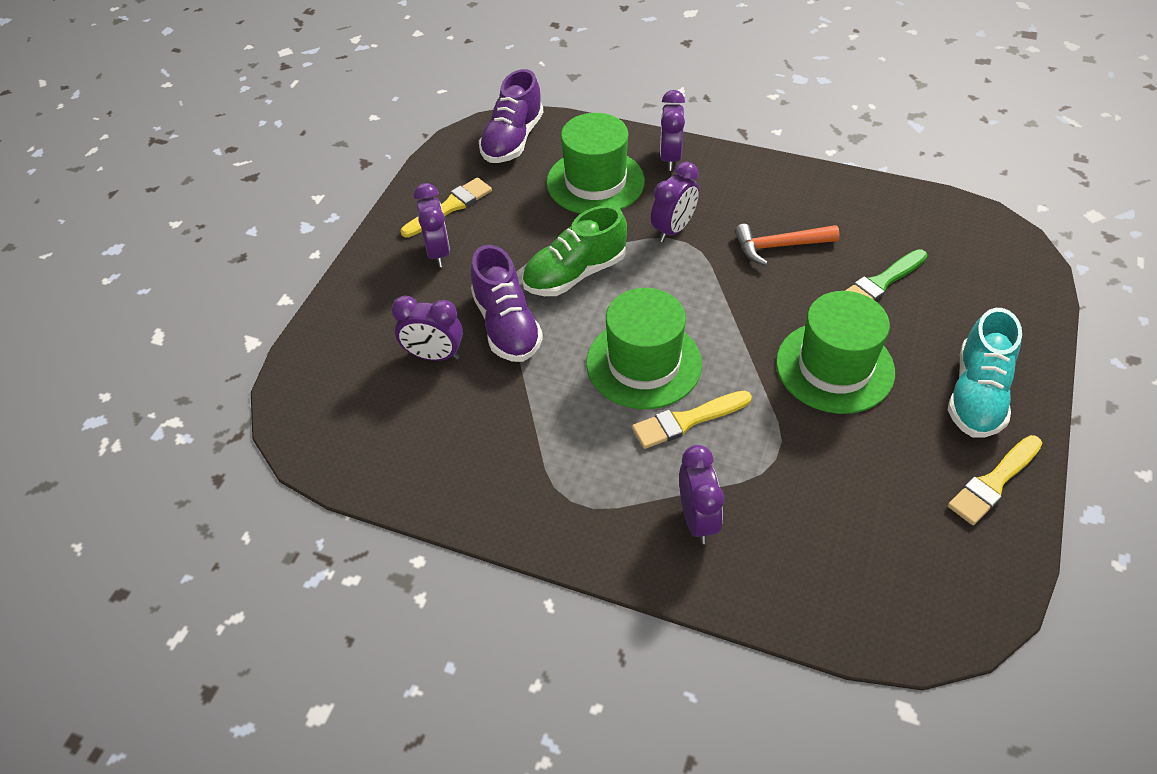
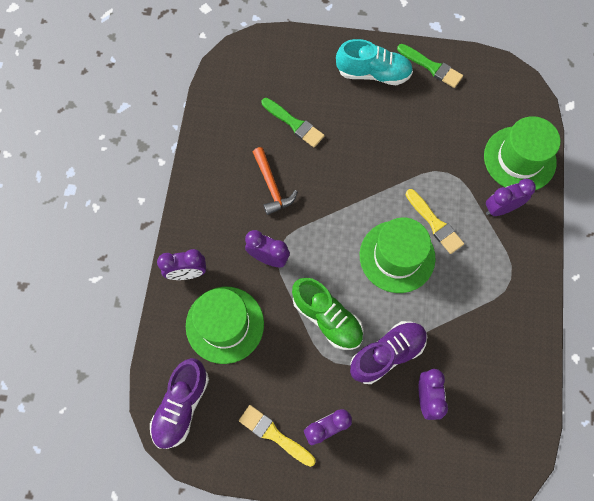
camera: 105 degrees left, 20 degrees up
(512, 140) = (181, 405): purple shoe -> purple shoe turned 105 degrees clockwise
(834, 367) = (371, 146): green hat -> green hat (519, 159)
(994, 482) = (431, 67): yellow brush -> green brush

